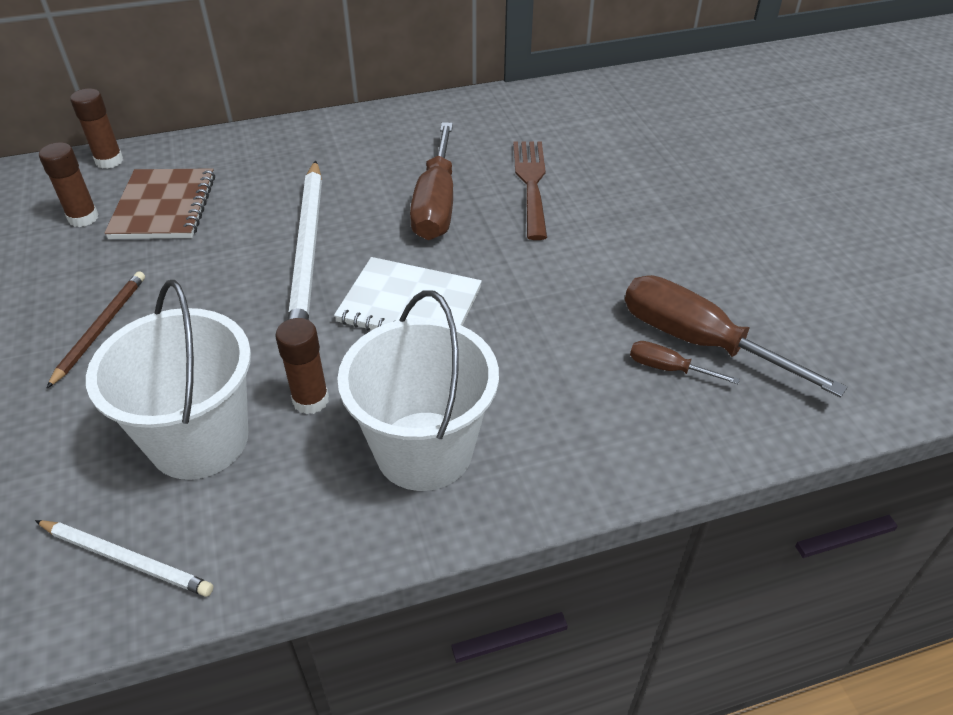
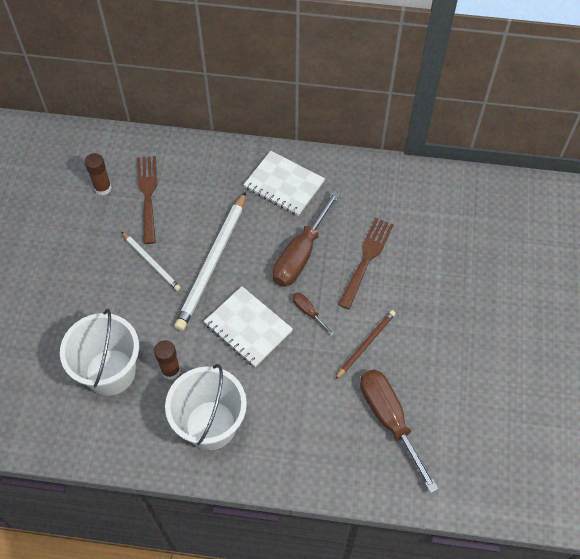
camera: 25 degrees right, 15 degrees up
(100, 329) = (87, 278): brown pencil -> brown pencil (365, 344)
(109, 161) = (131, 142): brown glue stick -> none
(126, 559) = (58, 425): white pencil -> white pencil (151, 262)
(164, 207) = (148, 195): brown notebook -> brown fork
(366, 145) = (284, 184): none -> white notebook
(668, 369) = (361, 430): brown screwdriver -> brown screwdriver (308, 312)

